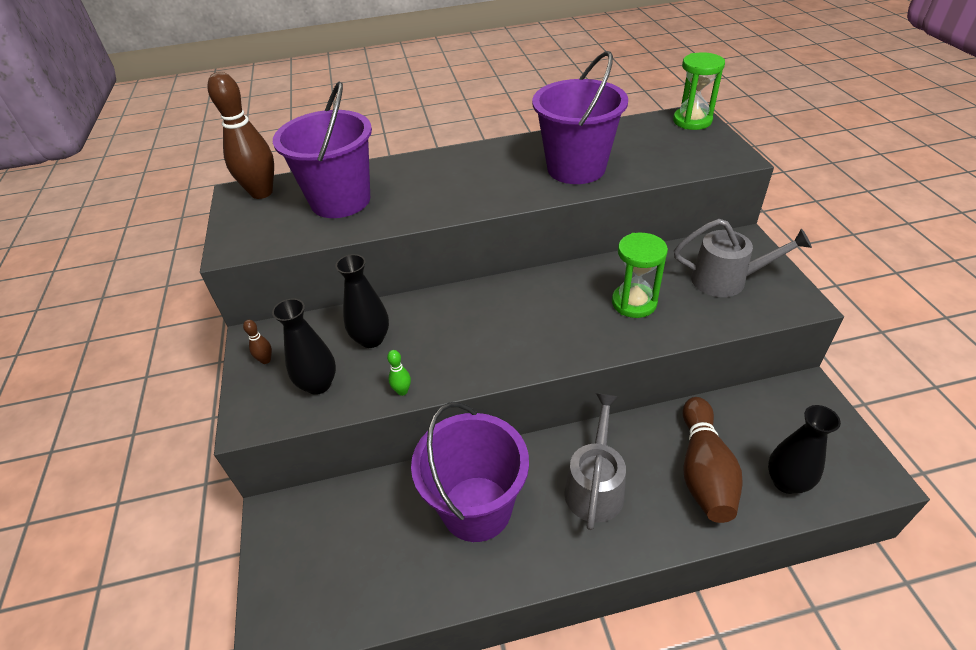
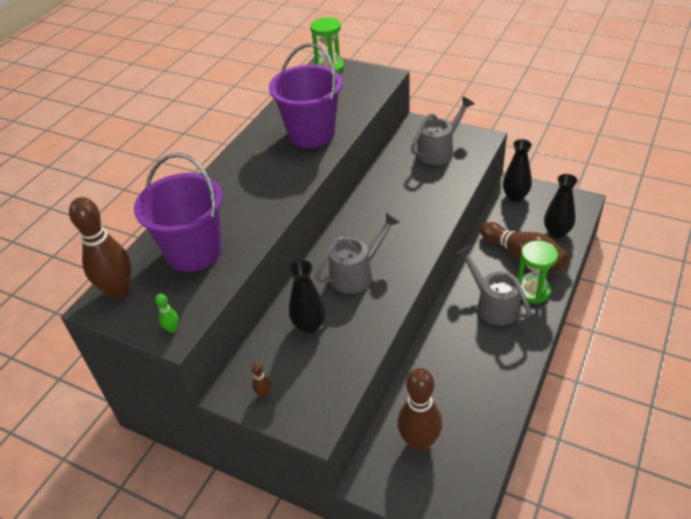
camera: 50 degrees left, 0 degrees up
(318, 384) = (322, 373): black vase -> black vase (515, 196)
(348, 532) = (419, 442): none -> brown bowling pin
(402, 391) = (374, 332): green bowling pin -> green bowling pin (172, 329)
(470, 330) = (357, 273): none -> grey watering can
(476, 508) = (460, 367): purple bucket -> none
(634, 303) = (415, 194): green hourglass -> green hourglass (532, 291)

